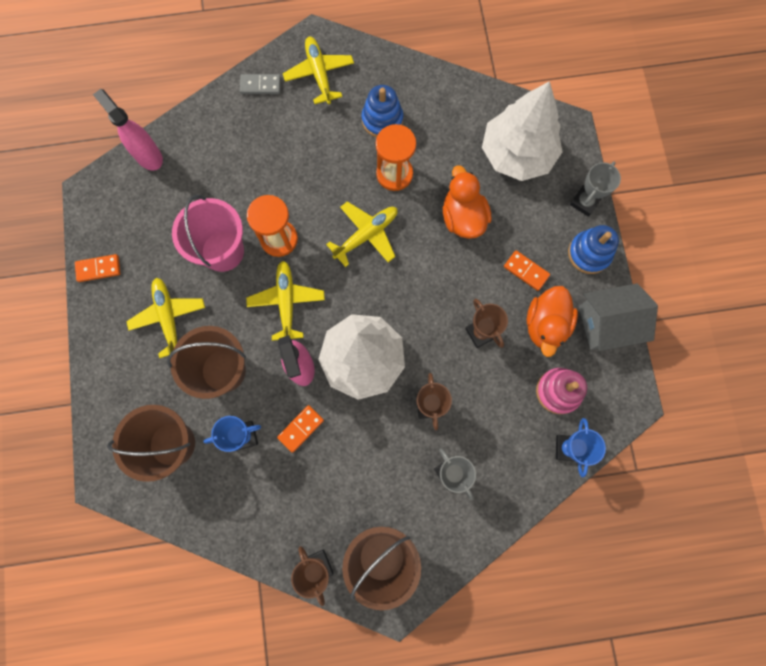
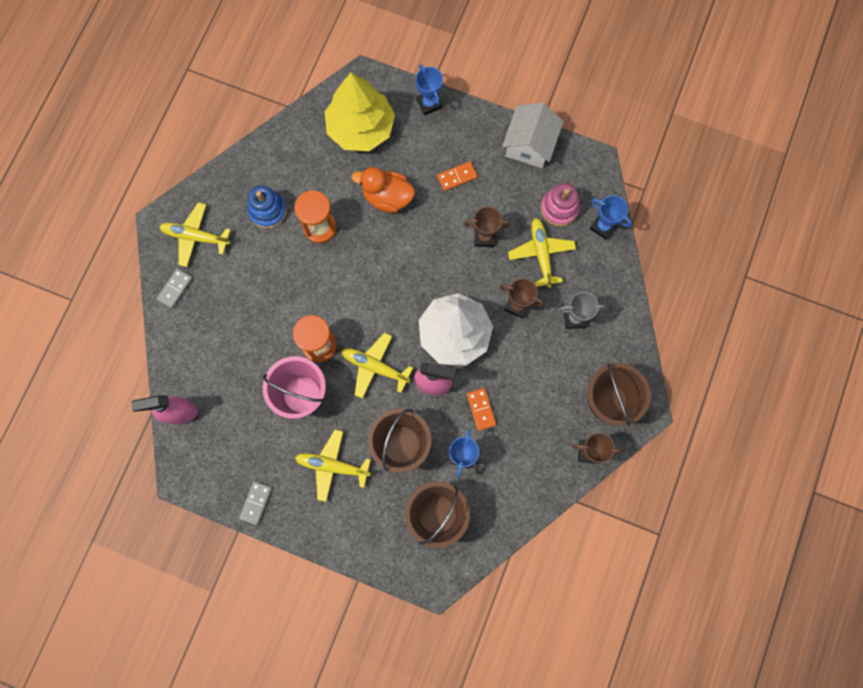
camera: 60 degrees left, 0 degrees up
(98, 269) = (256, 503): orange domino -> grey domino
(366, 235) = (357, 276): yellow plane -> yellow plane (541, 253)
(517, 154) = (360, 128): white tree -> yellow tree
(545, 325) = (506, 188): orange duck -> none
(584, 202) = (429, 103): grey trophy -> blue trophy
(589, 253) = (470, 125): blue stacking toy -> none
(607, 323) = (529, 145): grey house -> white house

